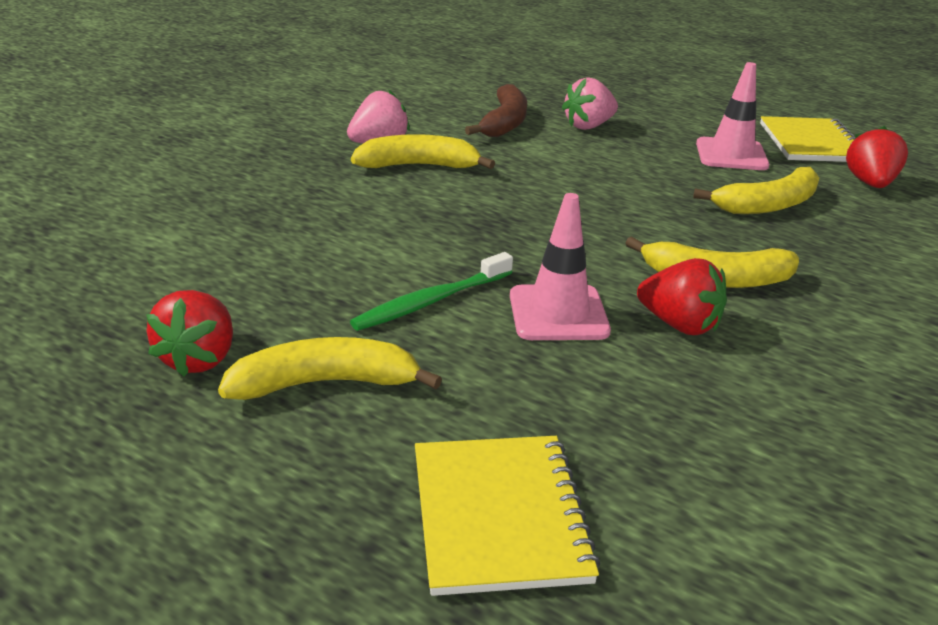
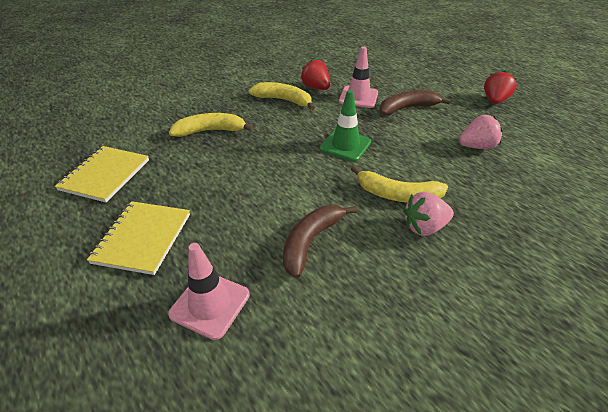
camera: 160 degrees left, 10 degrees up
(325, 383) = (448, 88): yellow banana -> none
(431, 301) = (407, 108): green toothbrush -> brown banana
(499, 515) = (401, 58): yellow notebook -> yellow notebook (142, 238)
(525, 212) = (345, 145): none -> green traffic cone
(588, 126) = (244, 224): pink strawberry -> pink strawberry (477, 146)
(731, 155) = (176, 172): pink traffic cone -> pink traffic cone (210, 304)
(870, 183) = (132, 136): red strawberry -> none

